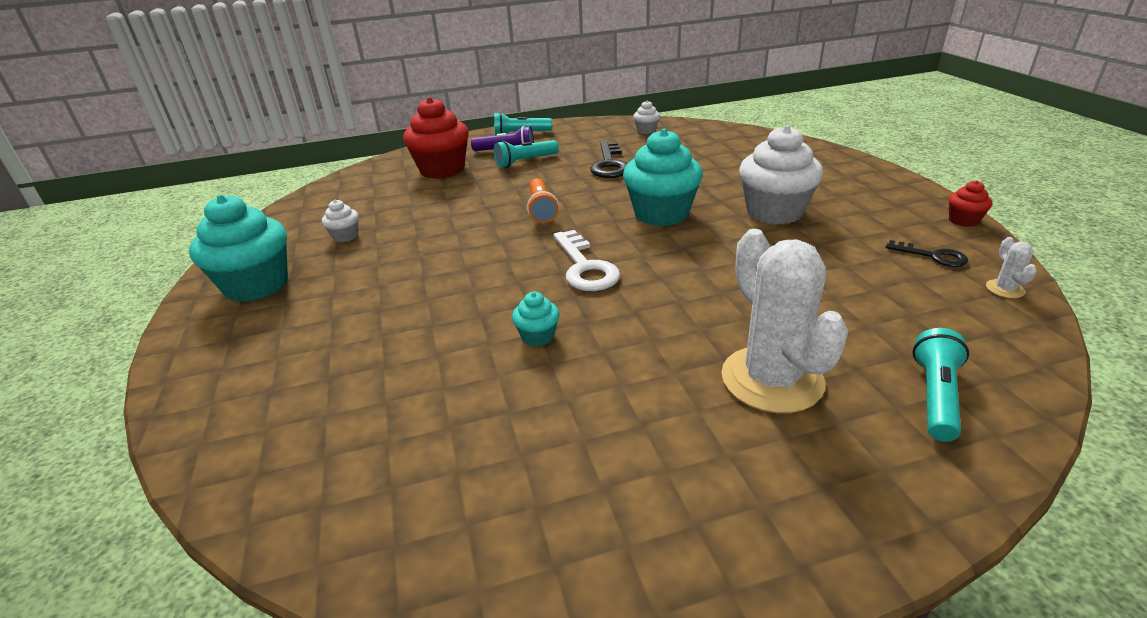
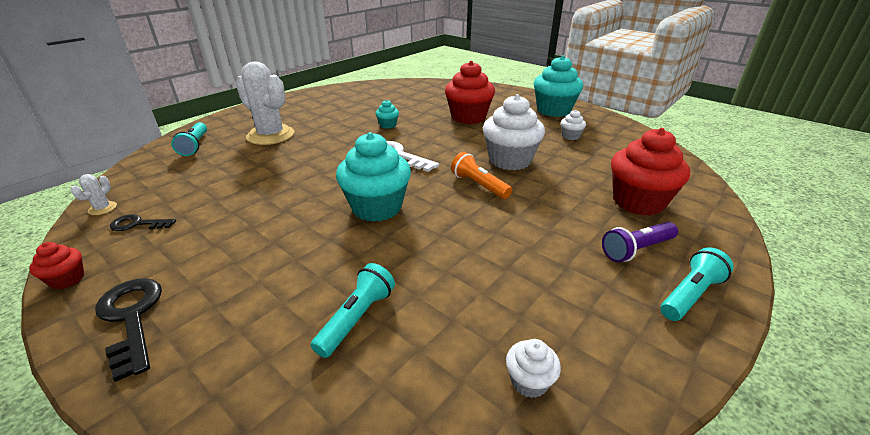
camera: 145 degrees right, 0 degrees up
(392, 312) = (468, 117): none -> red cupcake
(525, 161) = (585, 238): turquoise flashlight -> turquoise flashlight (357, 318)
(610, 165) = (488, 262): black key -> black key (131, 318)
(774, 212) = (271, 237): white cupcake -> white cupcake (510, 160)
(1005, 289) = (102, 208): white cactus -> white cactus turned 45 degrees clockwise

